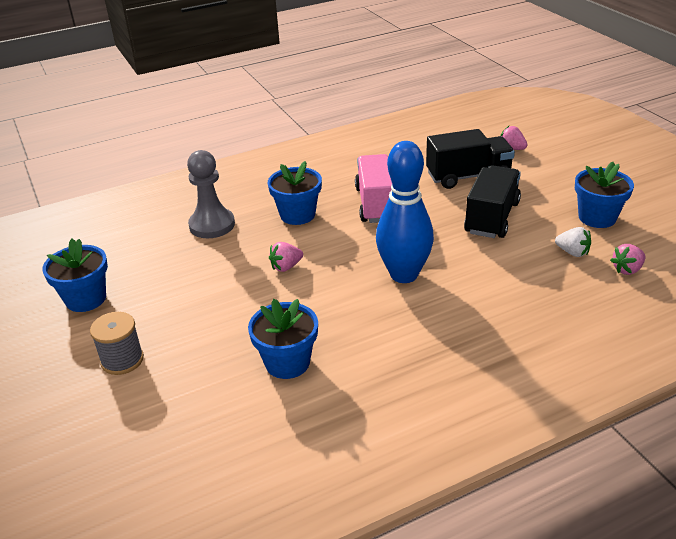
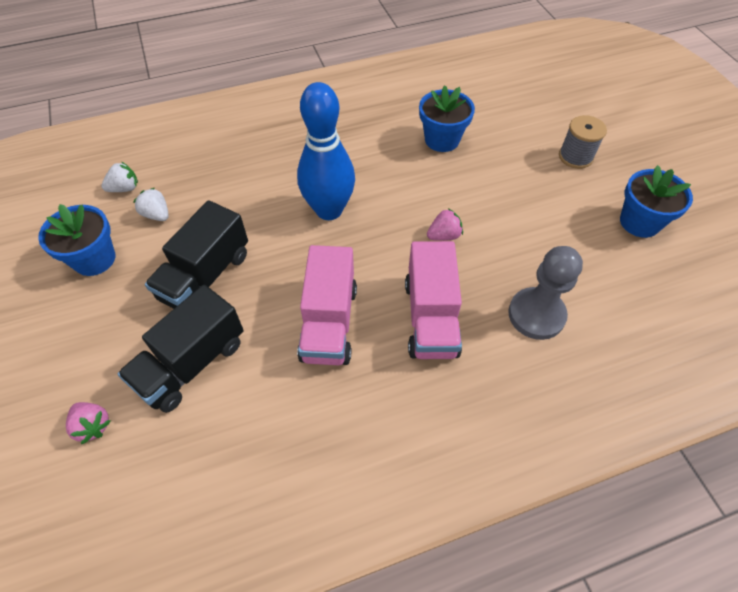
camera: 175 degrees left, 20 degrees up
(297, 215) = (430, 318): blue flower pot -> pink truck
(468, 176) = (191, 363): black truck -> black truck turned 45 degrees counterclockwise
(627, 269) = (125, 188): pink strawberry -> white strawberry

